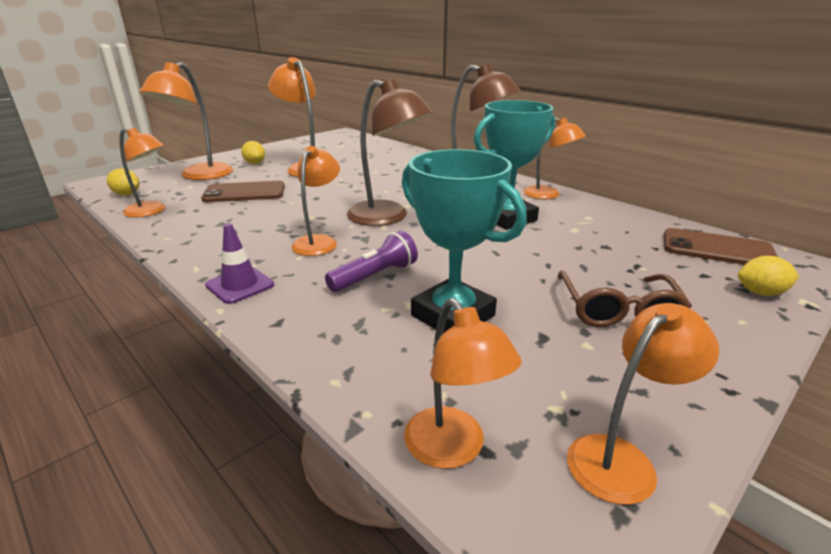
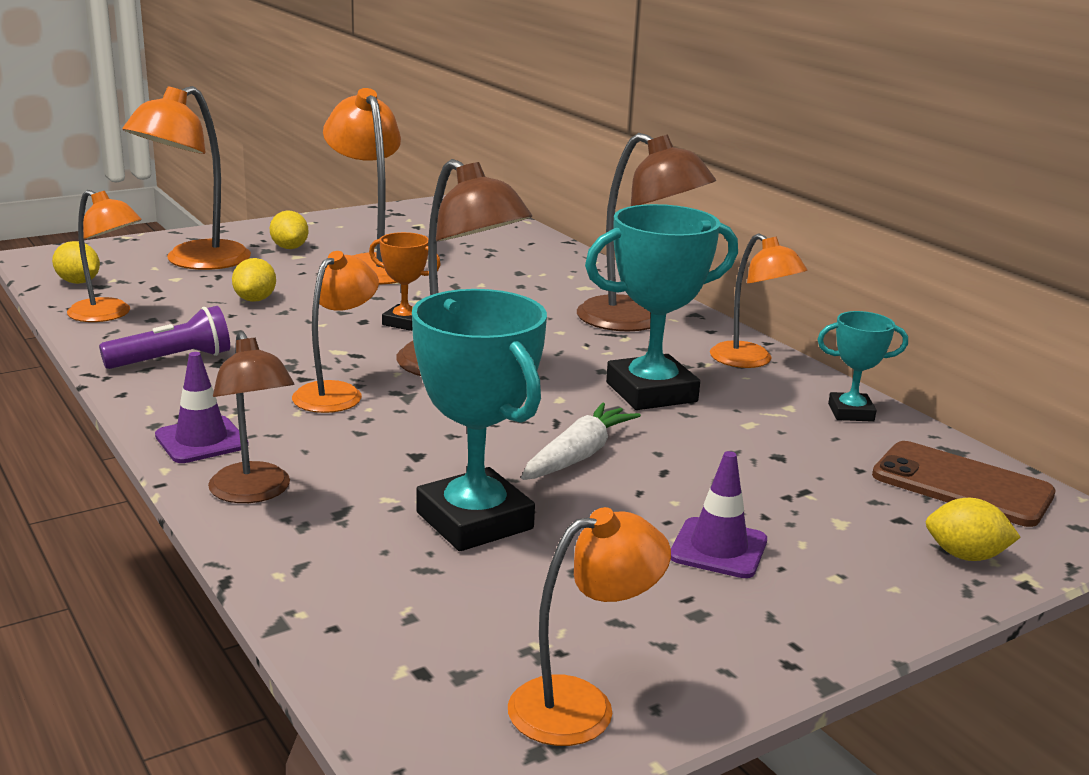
camera: 10 degrees right, 5 degrees down
(244, 193) = (255, 299): brown phone -> yellow lemon
(291, 318) = (254, 493): none -> brown lamp
(341, 196) = (404, 322): none -> orange trophy
(375, 276) = (394, 454): purple flashlight -> purple flashlight (173, 360)
(453, 450) = (384, 664): orange lamp -> none
(491, 262) = (578, 456): none -> white carrot
(618, 311) = (718, 548): brown glasses -> purple traffic cone
(623, 216) = (851, 412): none -> turquoise trophy

